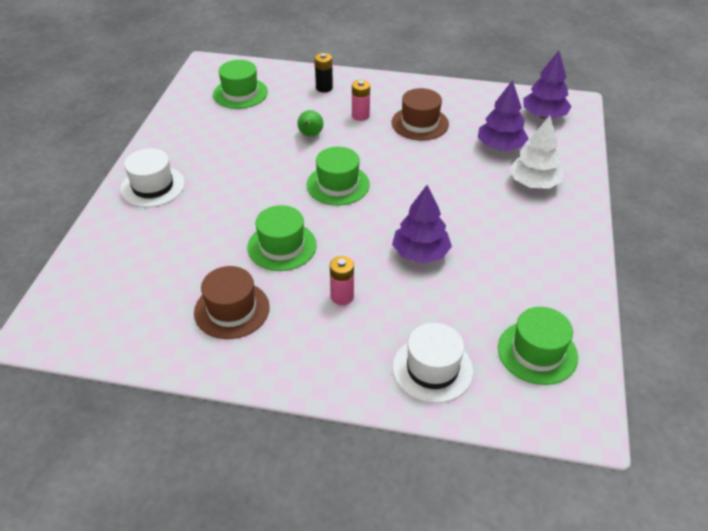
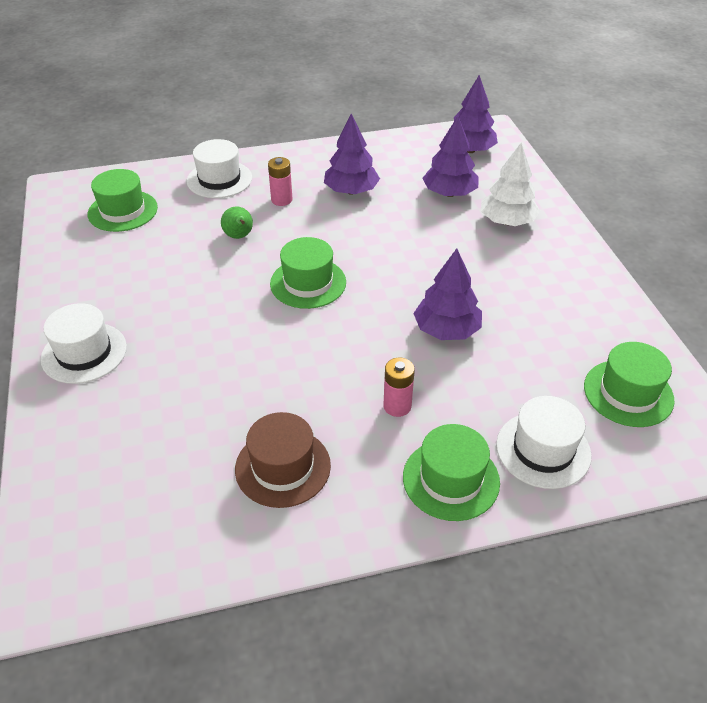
camera: 25 degrees left, 0 degrees up
(282, 246) = (291, 372): green hat -> green hat (451, 479)
(324, 88) = (219, 179): black battery -> white hat
(420, 123) = (351, 191): brown hat -> purple tree

